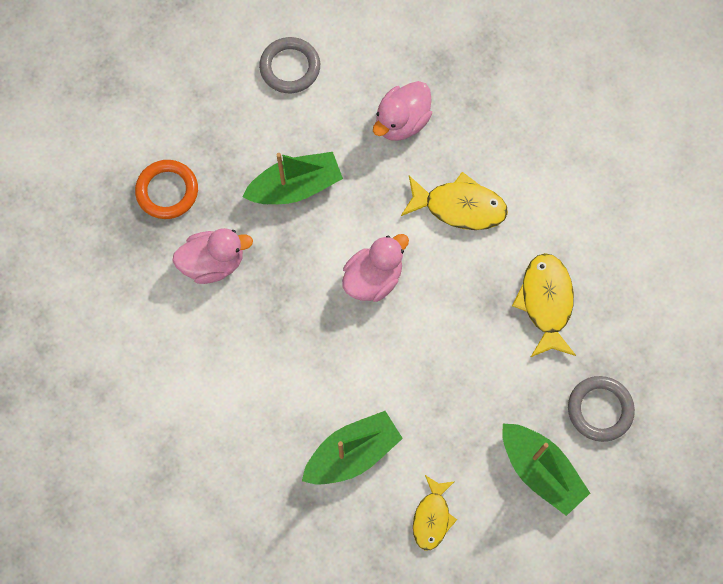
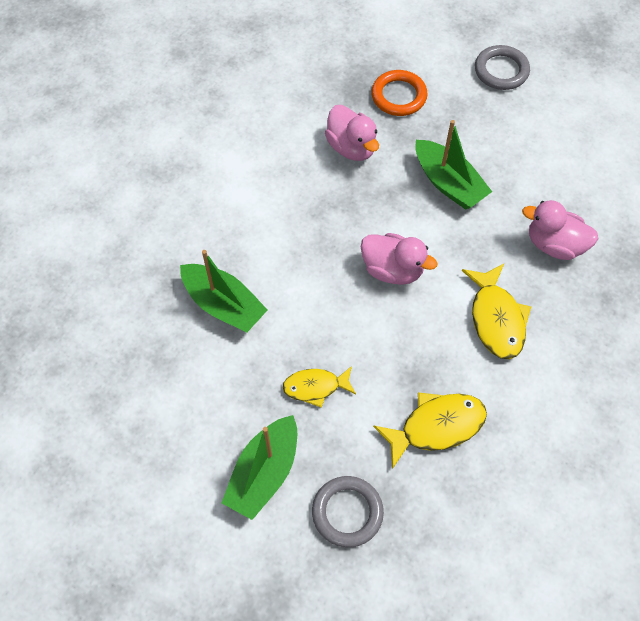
camera: 70 degrees right, 10 degrees down
(290, 67) = (557, 143): grey ring -> grey ring (501, 71)
(432, 517) = (187, 389): yellow fish -> yellow fish (315, 387)

